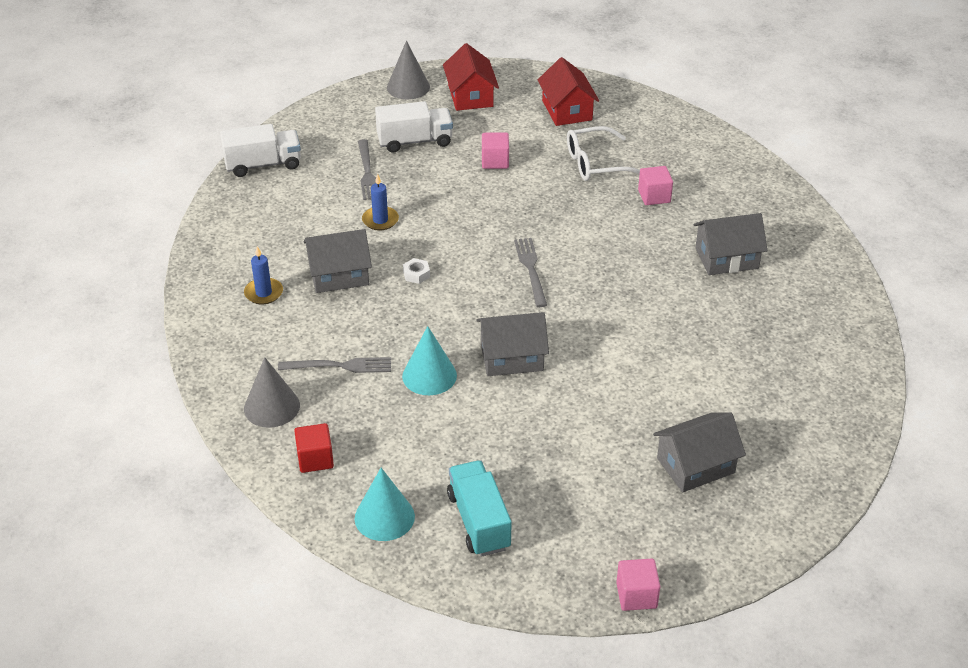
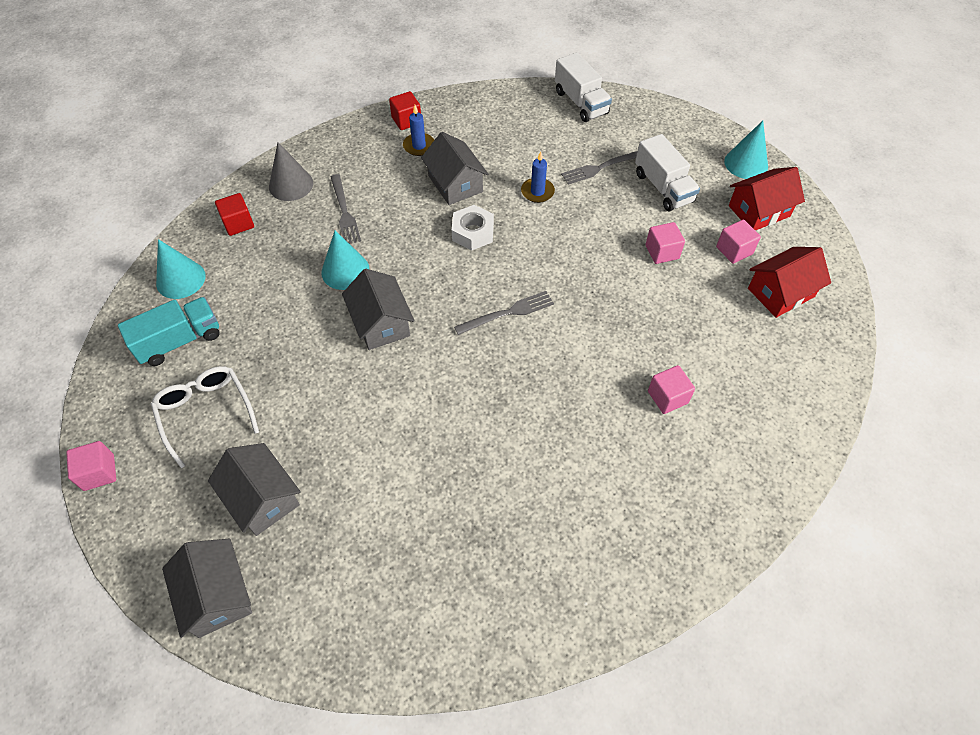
camera: 75 degrees right, 15 degrees up
(214, 296) = (406, 120): none -> red cube
(408, 87) = (746, 163): grey cone -> turquoise cone
(416, 274) = (473, 232): white nut -> white nut, size x1.78
(510, 121) = (734, 250): none -> pink cube
(595, 164) = (699, 334): white glasses -> white glasses (205, 413)
(726, 258) = (587, 484): grey house -> grey house (217, 595)

